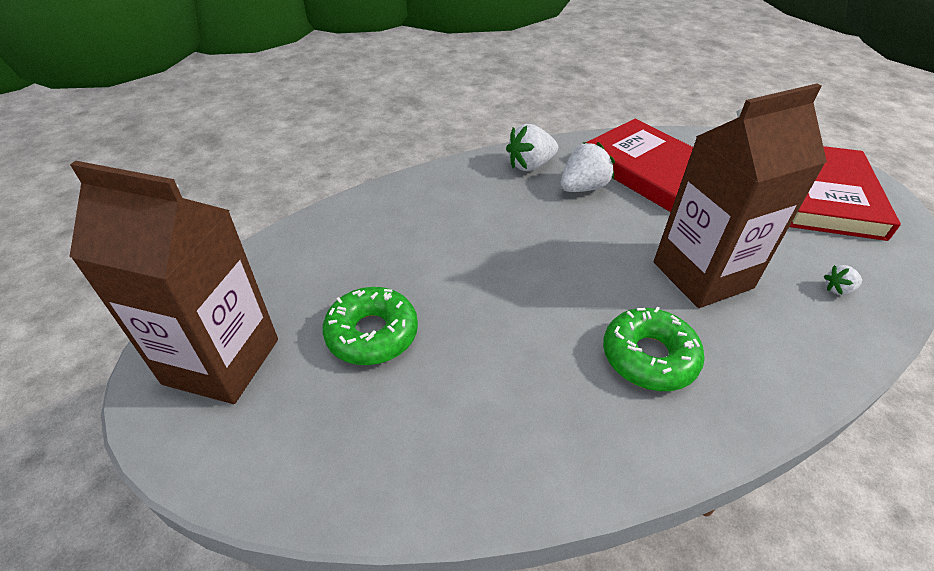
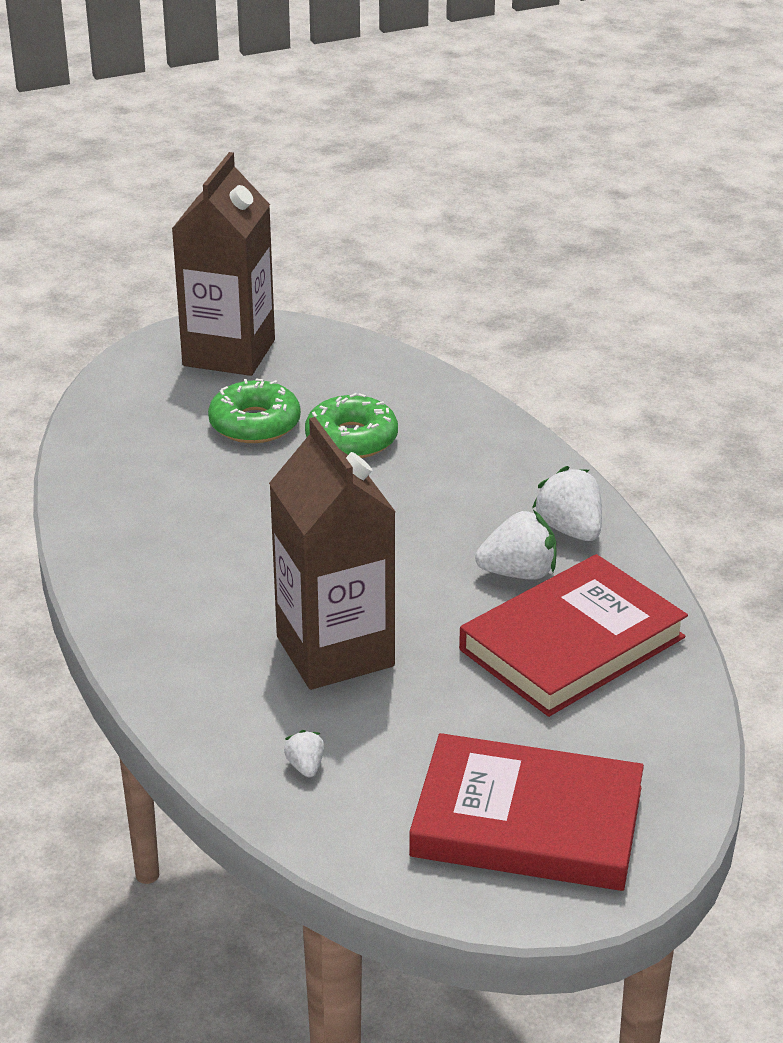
camera: 90 degrees right, 10 degrees down
(583, 188) = (518, 573): white strawberry -> white strawberry turned 60 degrees counterclockwise
(649, 357) = (209, 590): green donut -> green donut (351, 439)

